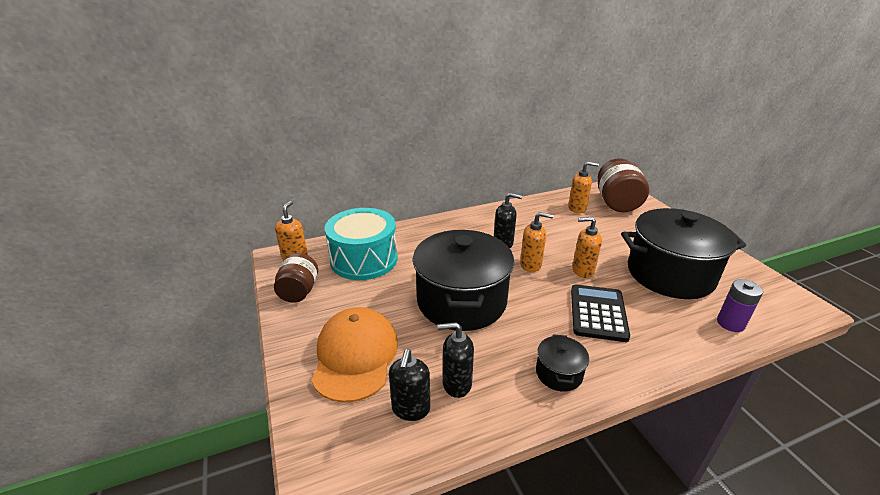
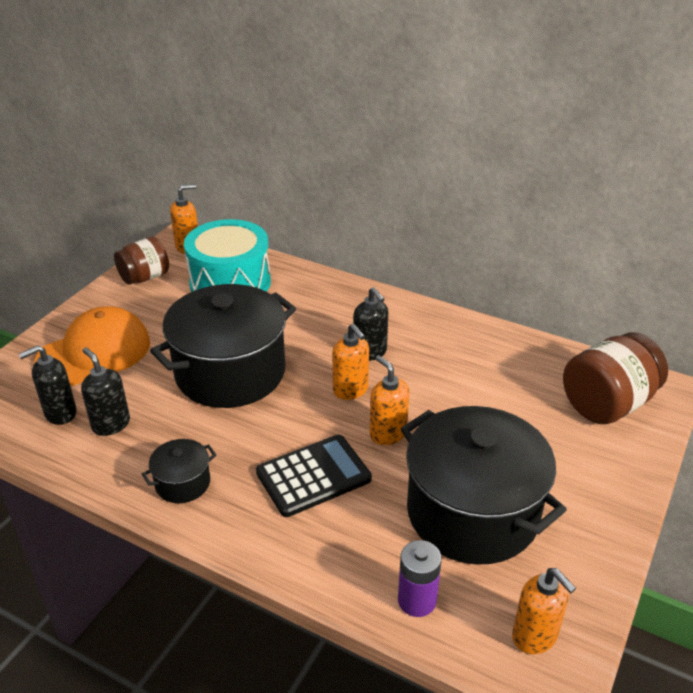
camera: 50 degrees right, 5 degrees up
(577, 208) = (537, 375): orange soap dispenser -> orange soap dispenser (535, 636)

